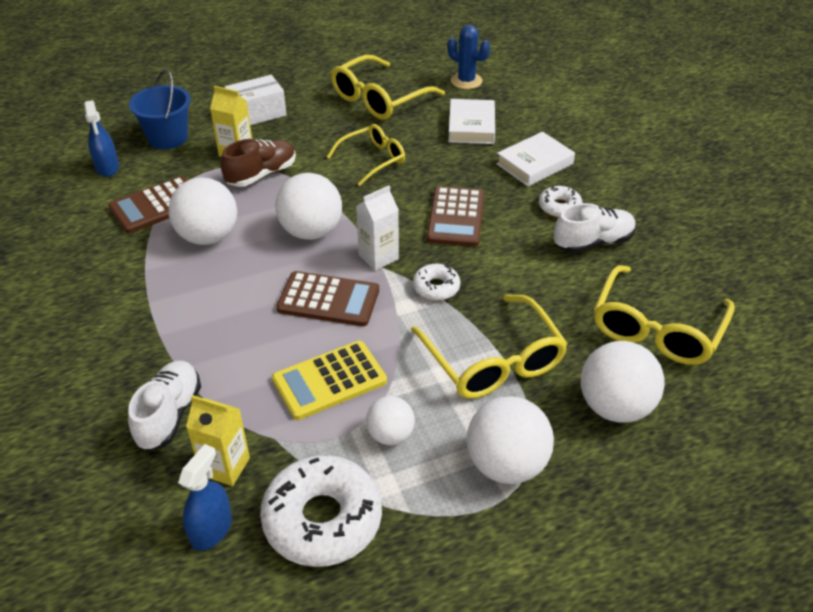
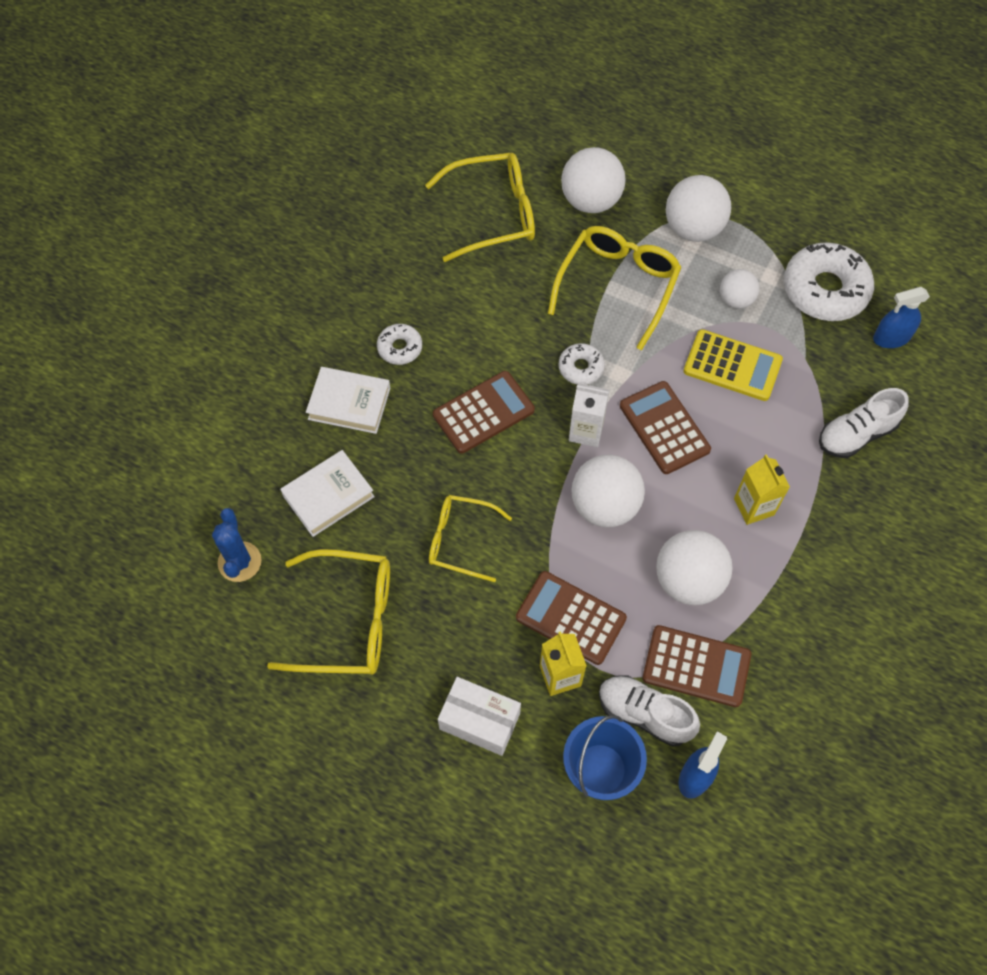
camera: 130 degrees left, 20 degrees up
(225, 466) = (851, 367): yellow carton -> yellow carton (754, 506)
(261, 174) = (570, 618): brown shoe -> brown calculator
(593, 242) = (428, 299): white shoe -> white shoe (644, 714)

